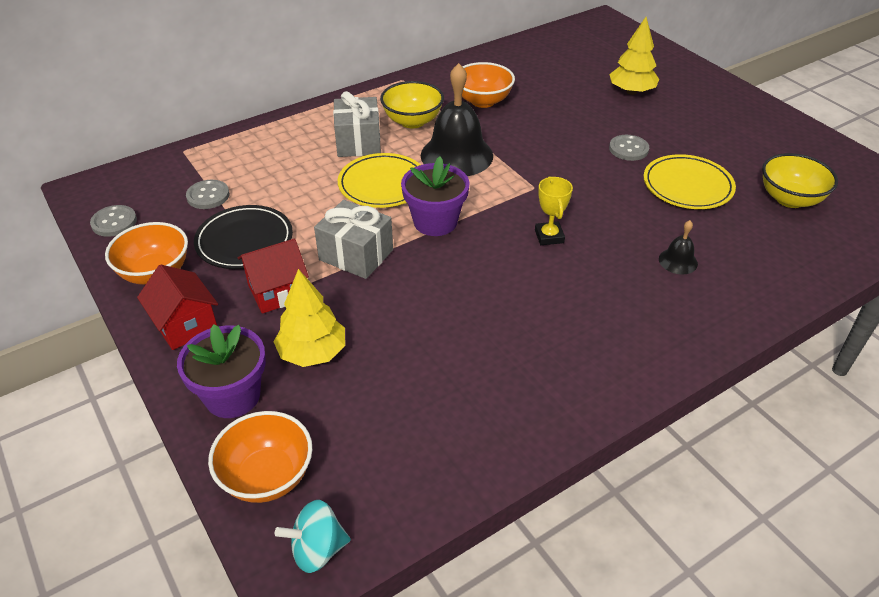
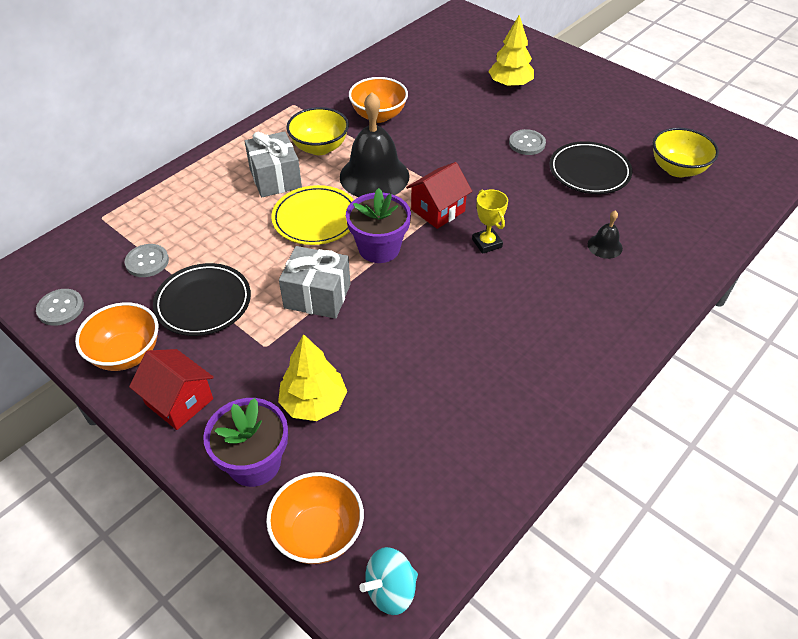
camera: 15 degrees left, 5 degrees up
(277, 291) = (256, 348): red house -> red house (438, 210)
(687, 186) = (589, 172): yellow plate -> black plate

